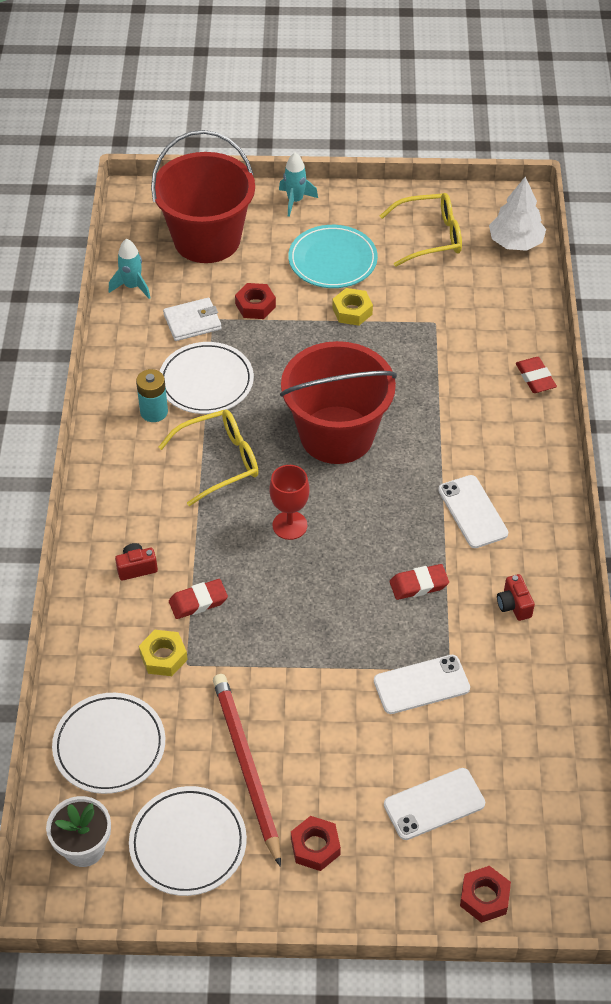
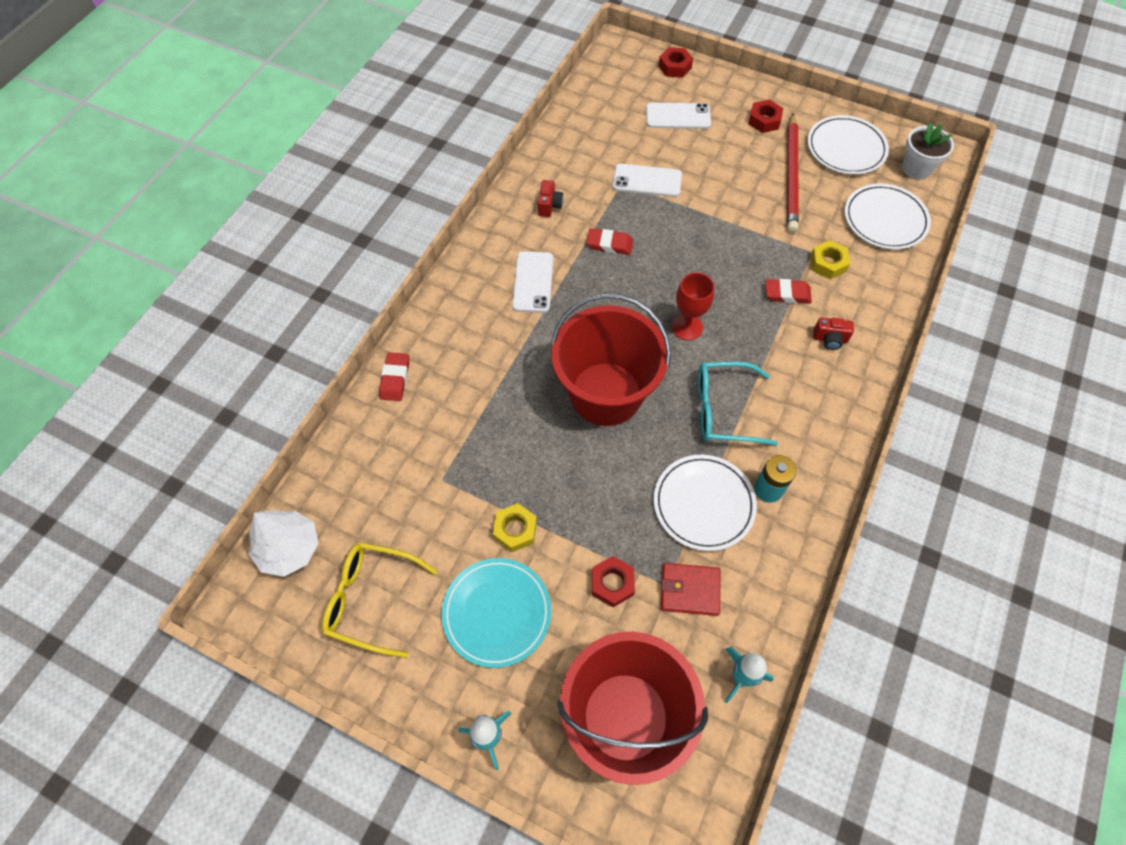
camera: 155 degrees left, 10 degrees up
(192, 322) = (689, 590): white wallet -> red wallet
(219, 461) = (724, 410): yellow glasses -> turquoise glasses

